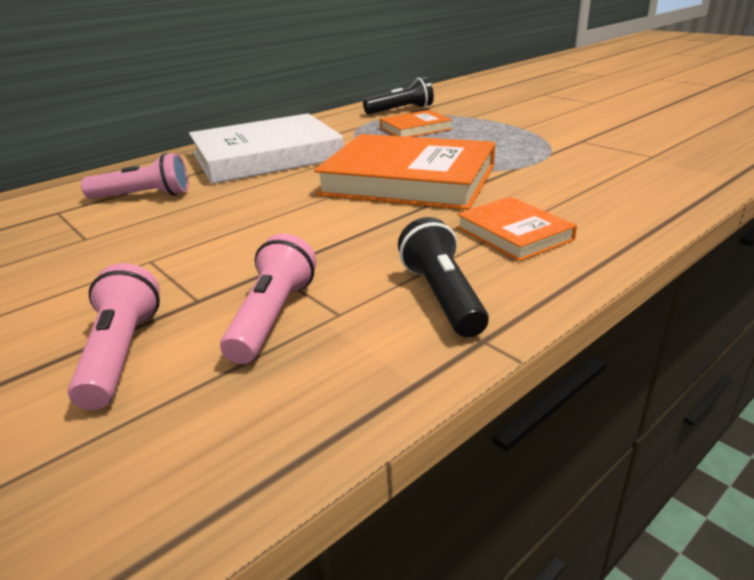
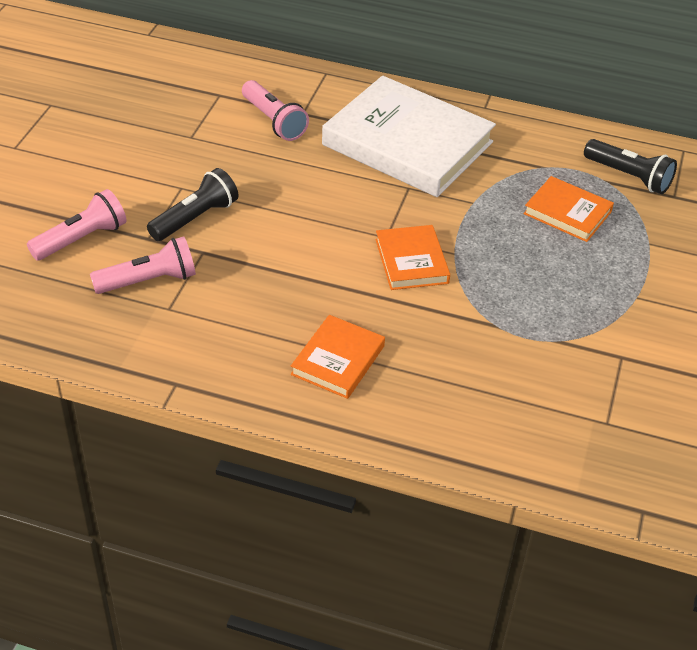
camera: 55 degrees right, 15 degrees up
(409, 180) = (411, 261): orange book -> orange book, size x0.49
(442, 296) = (217, 349): black flashlight -> black flashlight (195, 218)

